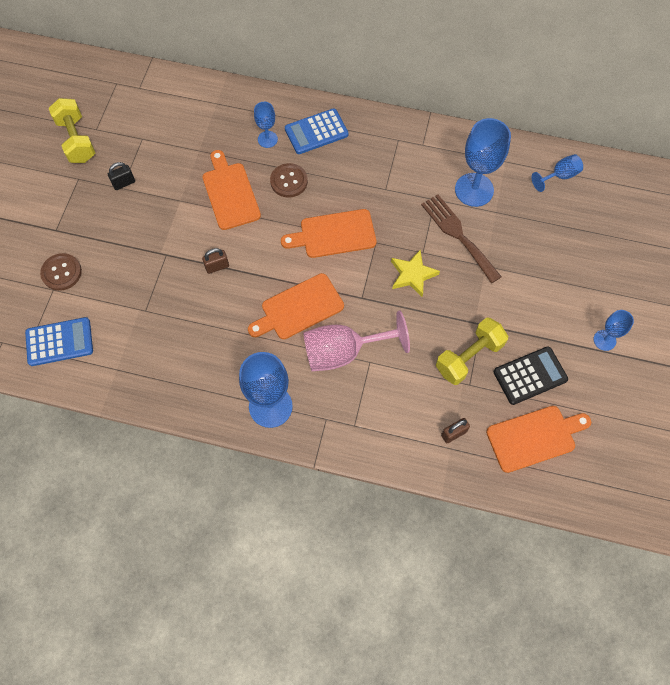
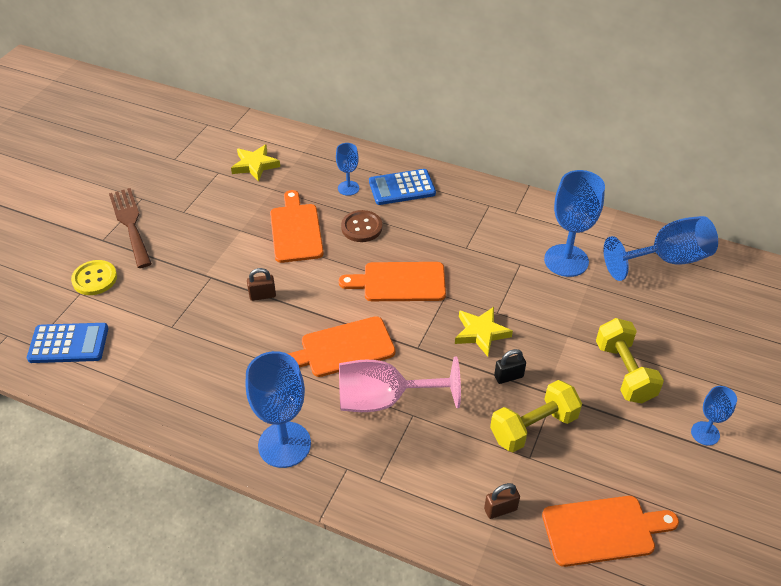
camera: 10 degrees right, 20 degrees down
(61, 272) = (94, 279): brown button -> yellow button
(76, 140) = (151, 166): yellow dumbbell -> yellow dumbbell (624, 372)
(124, 183) = (187, 208): black padlock -> black padlock (508, 376)
(174, 126) = (255, 165): none -> yellow star
(458, 235) = (541, 301): brown fork -> brown fork (130, 224)
(530, 376) = (606, 459): black calculator -> none
(559, 176) = (666, 260): blue goblet -> blue goblet, size x1.88

